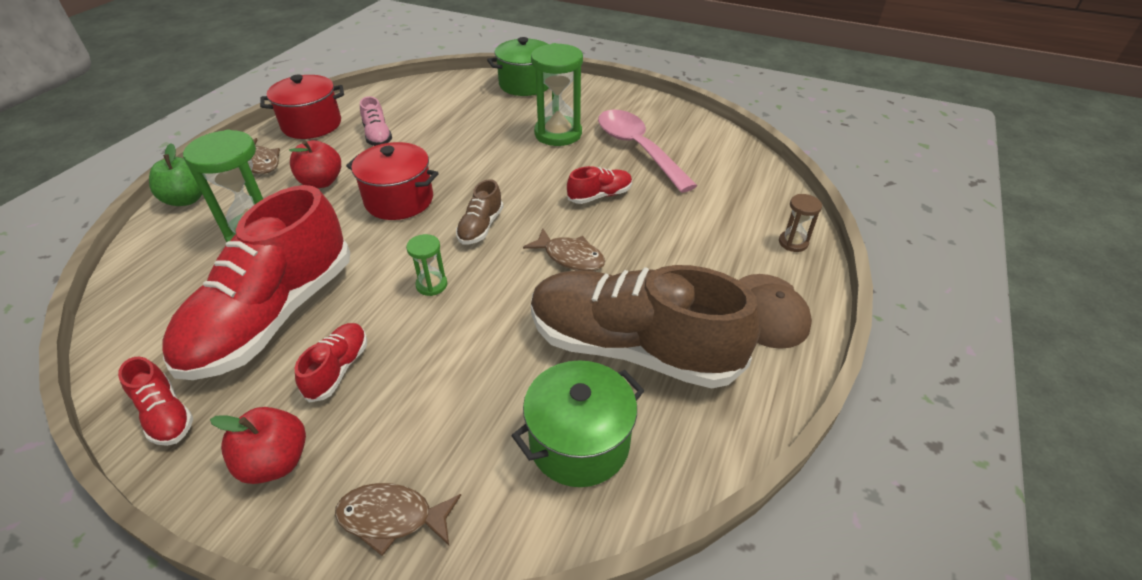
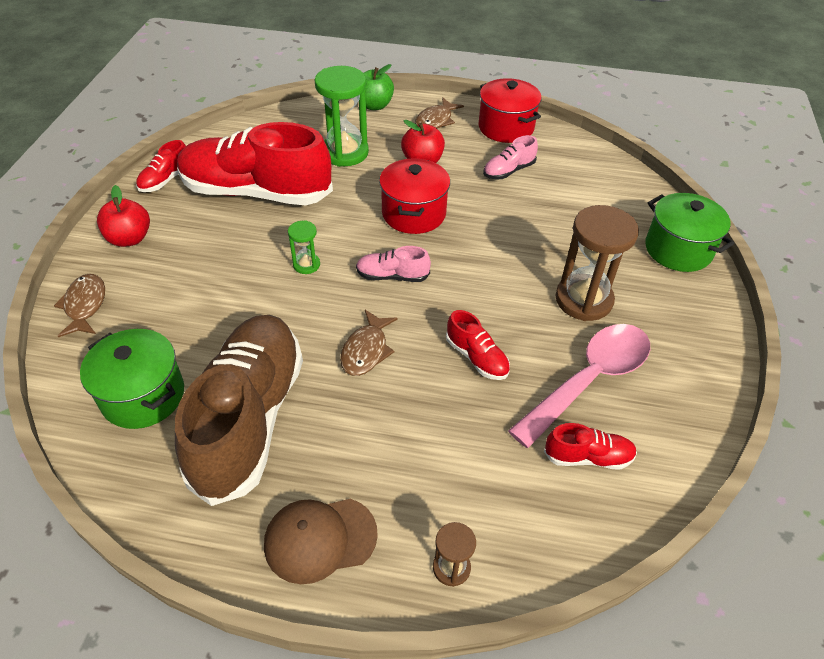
camera: 75 degrees right, 5 degrees up
(338, 369) = (209, 241): red shoe -> red shoe (587, 457)
(481, 227) = (392, 276): brown shoe -> pink shoe
(558, 134) = (583, 300): green hourglass -> brown hourglass

